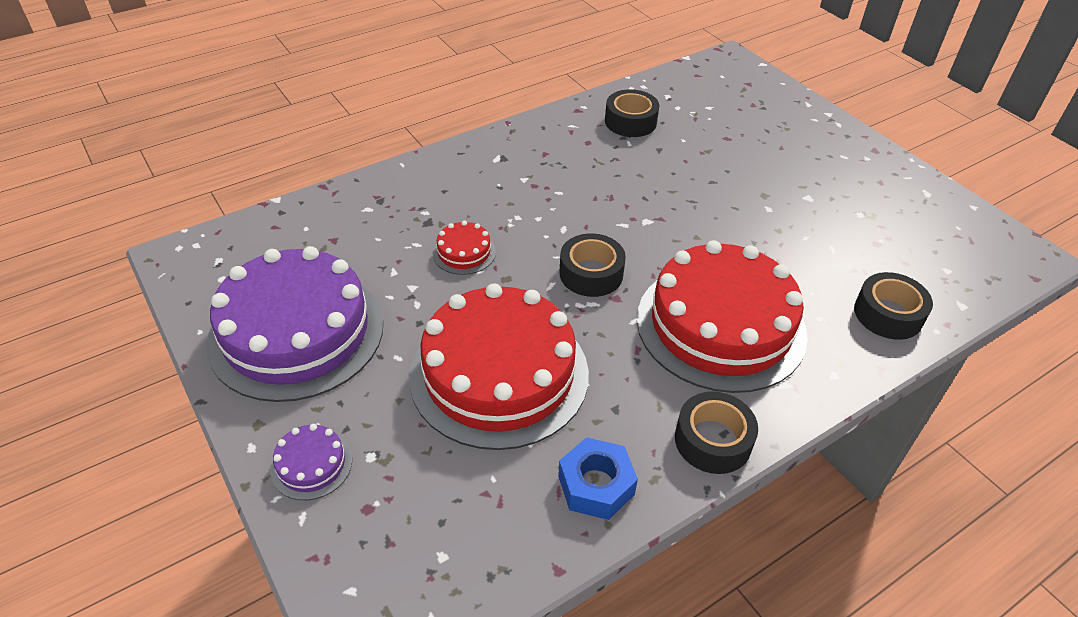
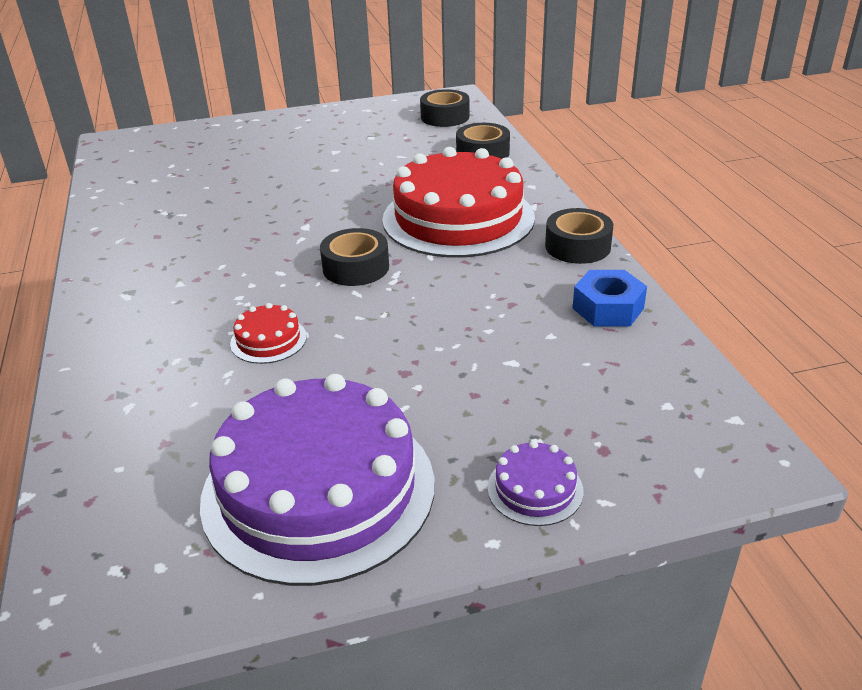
camera: 70 degrees left, 10 degrees down
(499, 374) = (460, 341): red cake -> none
(630, 121) = (149, 207): black tape -> black tape (445, 117)

